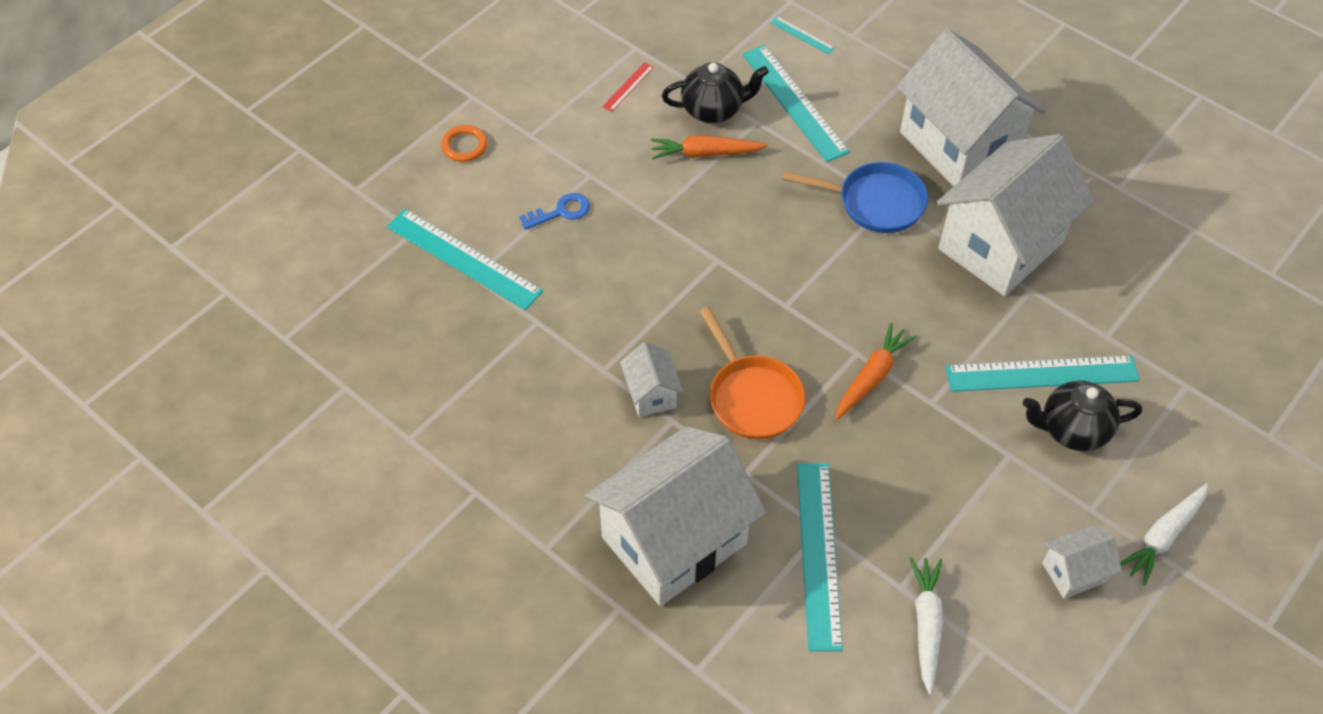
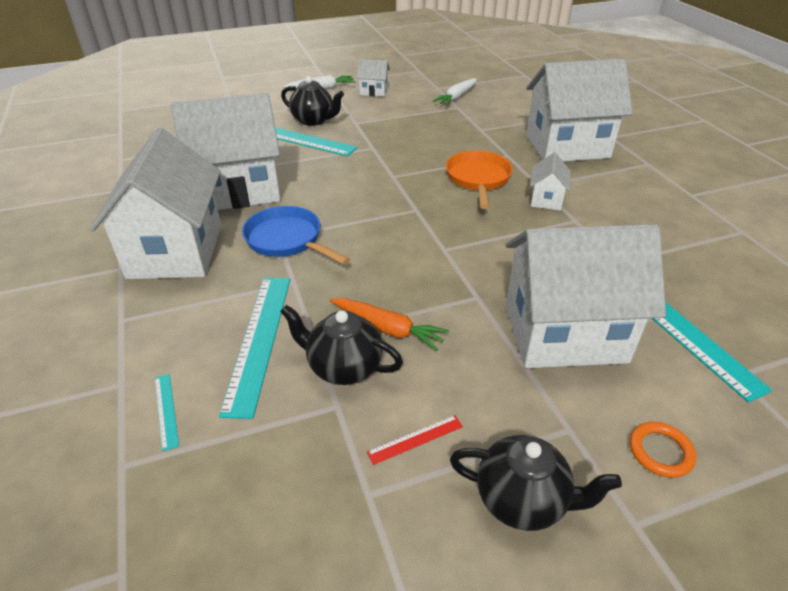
camera: 150 degrees left, 15 degrees down
(543, 82) = (522, 500): none -> black teapot
(561, 212) = (564, 333): blue key -> white house
(818, 554) = (489, 124): turquoise ruler -> none
(872, 377) = (395, 165): orange carrot -> none

